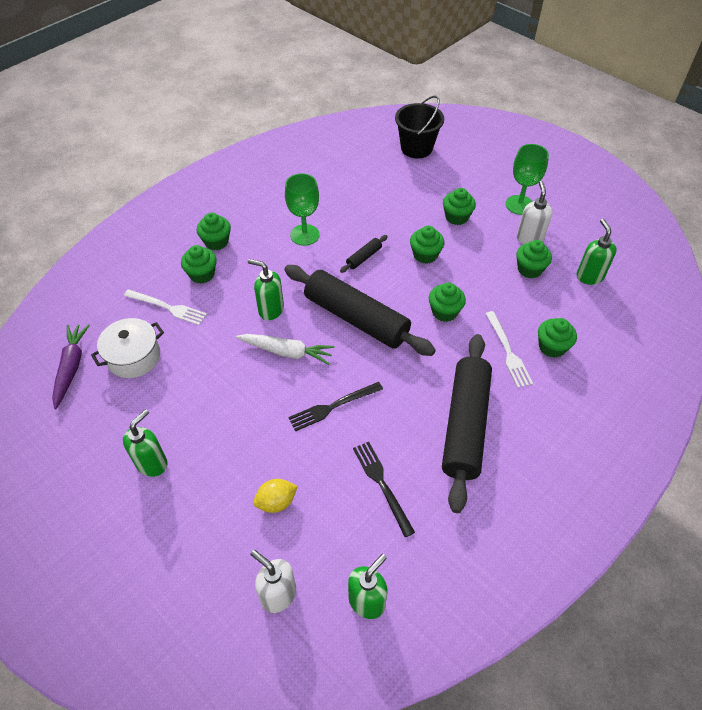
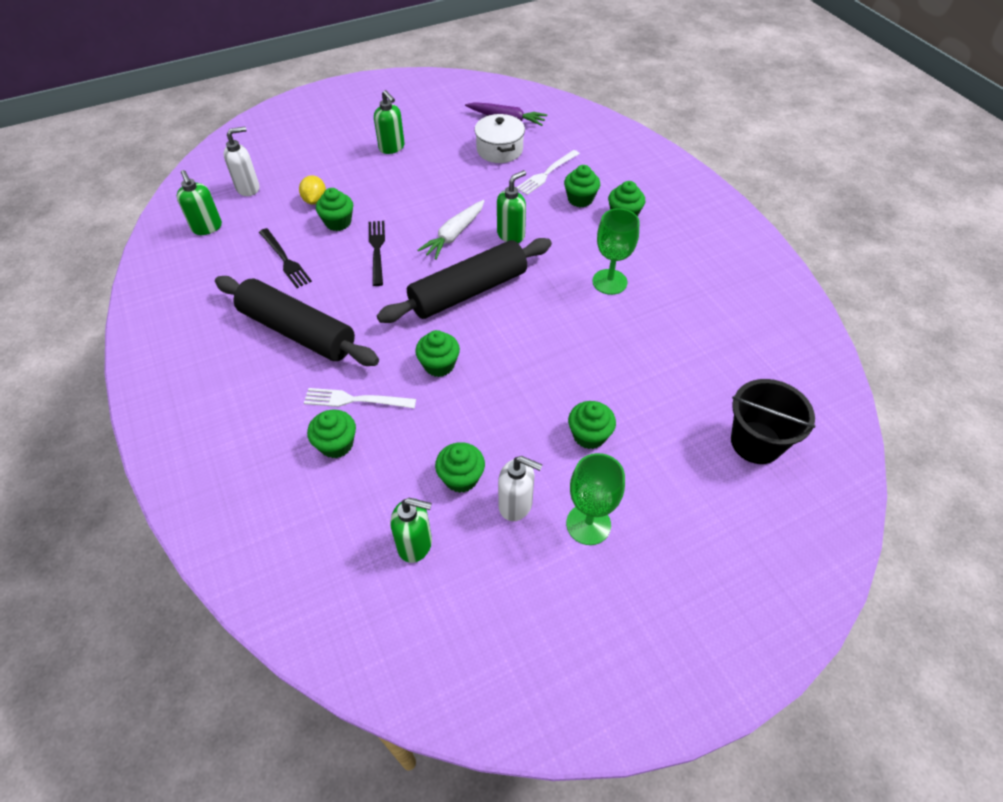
camera: 110 degrees right, 0 degrees up
(364, 257) = (553, 321): black rolling pin -> none
(382, 484) = (285, 260): black fork -> black fork turned 60 degrees clockwise
(425, 255) = (533, 378): green cupcake -> green cupcake (338, 222)

